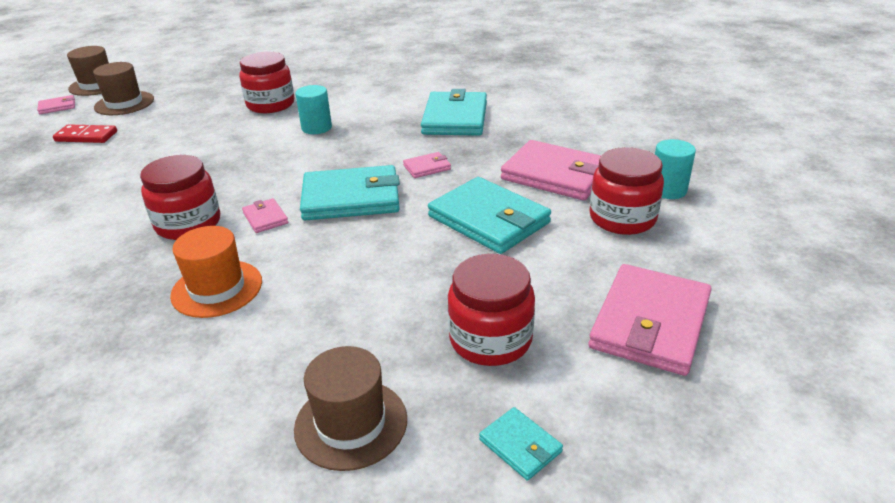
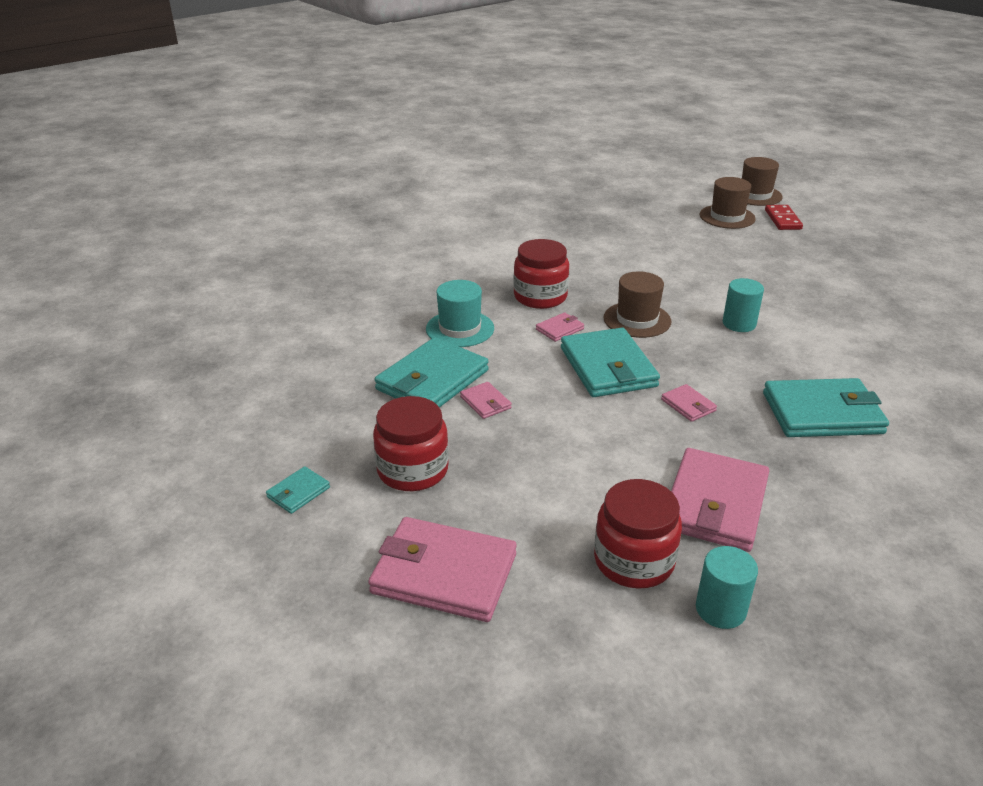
camera: 80 degrees right, 0 degrees up
(57, 107) = (701, 192): pink wallet -> pink wallet (485, 402)
(86, 136) = (656, 219): red domino -> red domino (782, 220)
(217, 288) = (460, 329): orange hat -> turquoise hat
(270, 104) = (775, 288): red jar -> none
(351, 423) = (323, 412): brown hat -> brown hat (637, 320)
(489, 219) = (597, 457): turquoise wallet -> turquoise wallet (432, 380)

